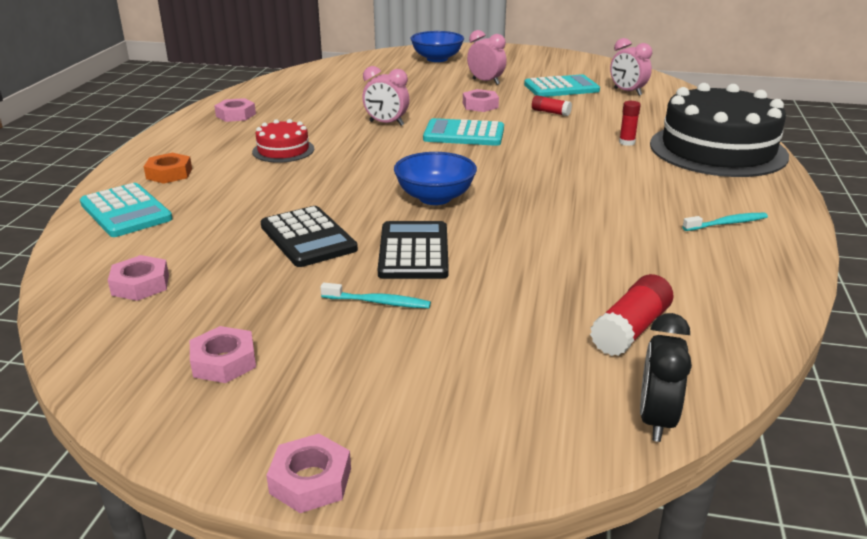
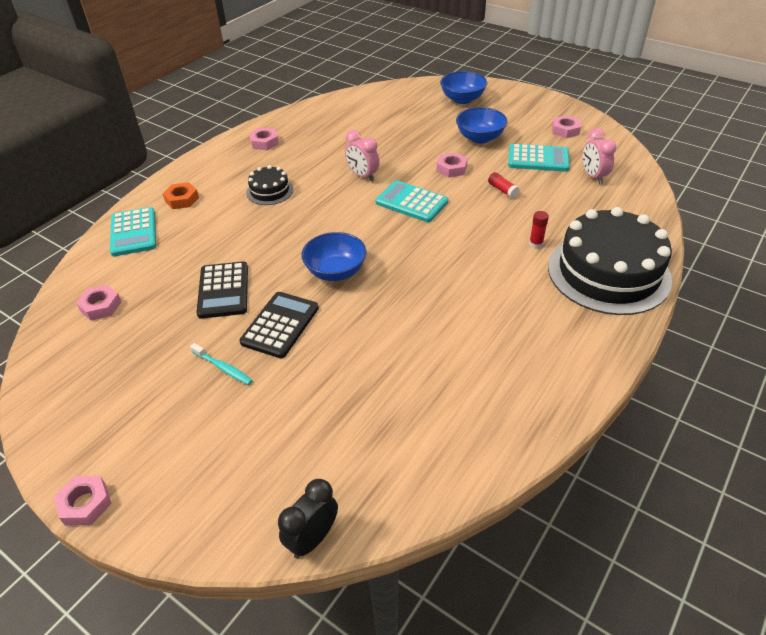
camera: 25 degrees right, 15 degrees up
(224, 362) = (103, 390): pink nut -> pink nut (565, 130)
(283, 150) = (269, 191): red cake -> black cake
(486, 82) = (480, 138): pink clock -> blue bowl
(630, 330) = (364, 451): red glue stick -> none
(727, 223) = (535, 364): turquoise toothbrush -> none

